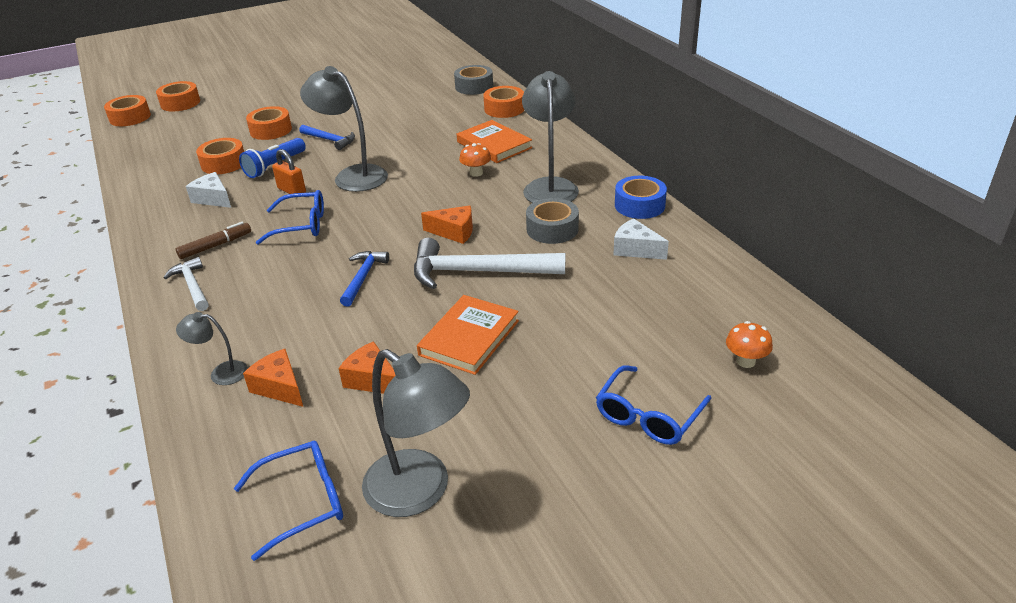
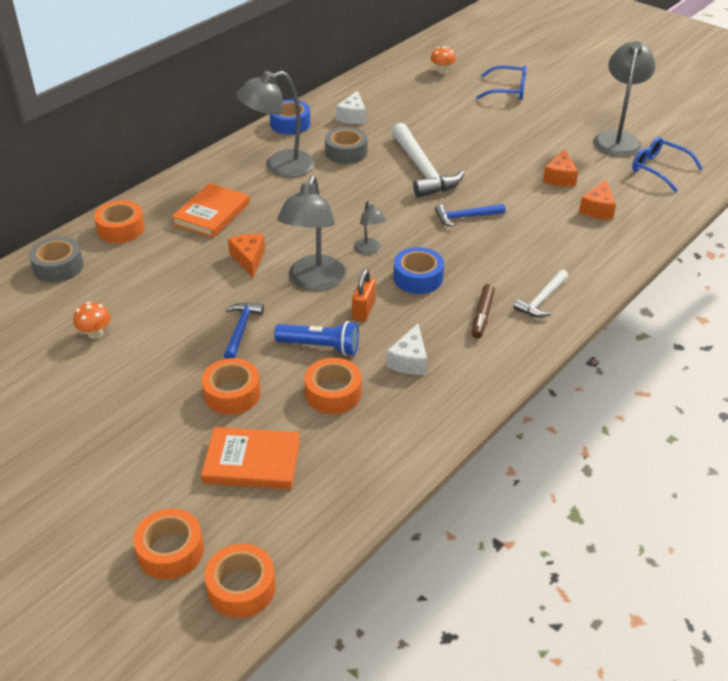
camera: 115 degrees left, 5 degrees up
(215, 246) = (482, 315): brown marker -> brown marker turned 105 degrees counterclockwise
(221, 373) = (609, 238): grey lamp -> grey lamp (369, 250)
(301, 225) = (418, 278): blue glasses -> blue tape
(454, 232) = (377, 194): orange cheese -> orange cheese (249, 259)
(469, 338) = (494, 155): orange book -> orange book (252, 462)
(476, 173) = (273, 209): orange mushroom -> orange mushroom (95, 333)

